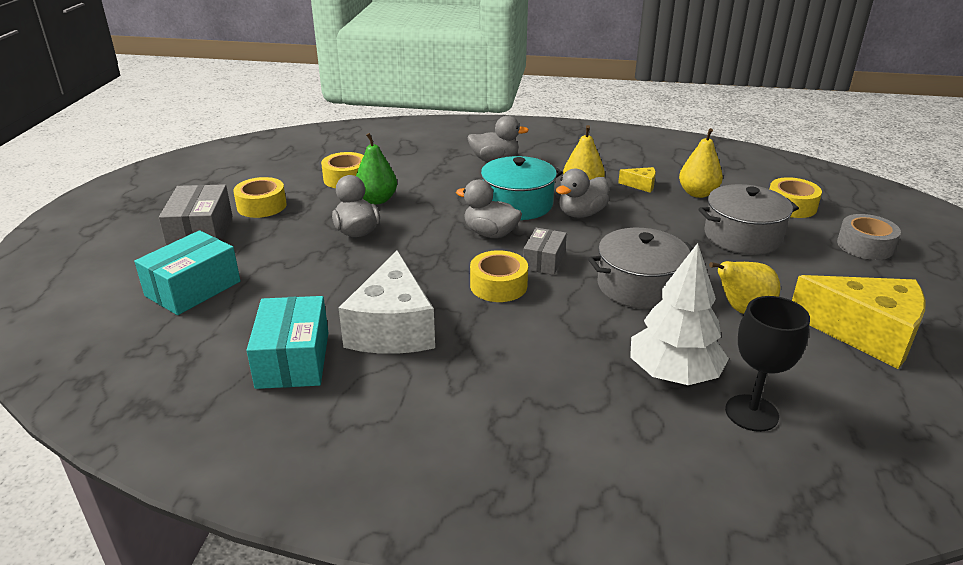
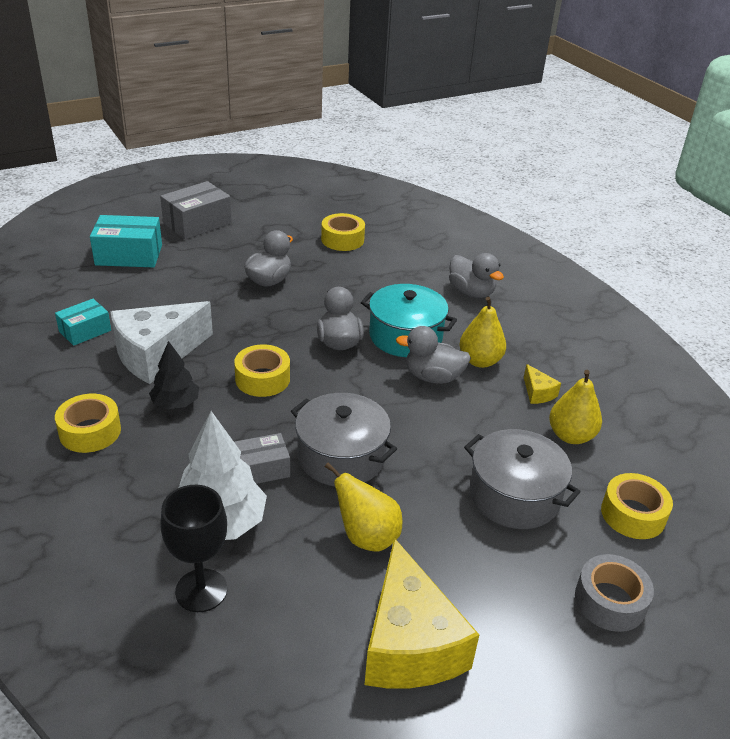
camera: 50 degrees right, 5 degrees up
(261, 206) = (259, 227): yellow tape -> yellow tape (90, 431)
(293, 359) = (85, 331): turquoise box -> turquoise box, size x0.62
(377, 200) = (327, 267): green pear -> none
(483, 343) = (175, 403): none -> black tree
(544, 261) = (326, 387): grey box -> grey box (261, 469)

